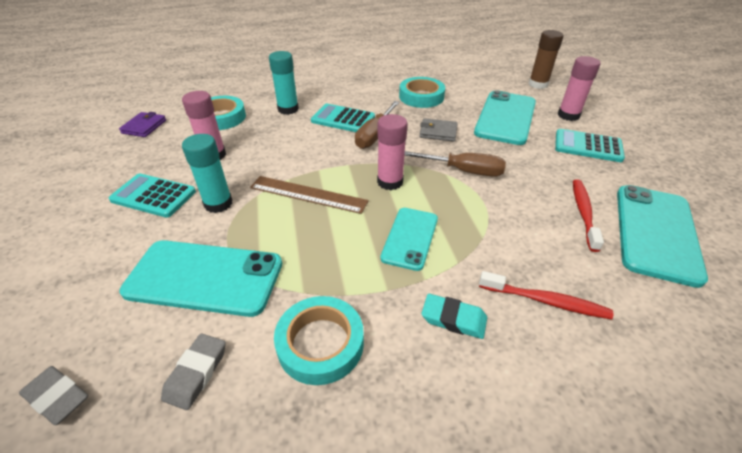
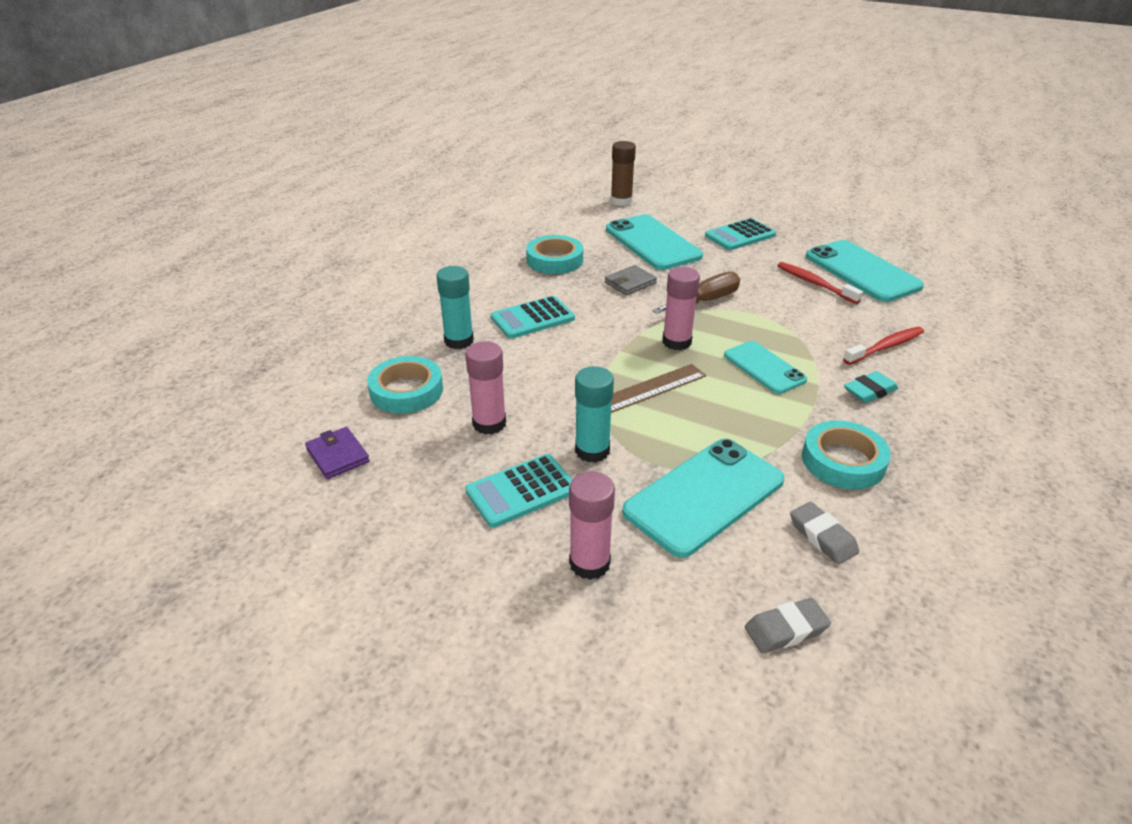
camera: 50 degrees left, 5 degrees down
(374, 135) = (588, 315): brown screwdriver -> none
(568, 115) = (688, 217): pink glue stick -> pink glue stick (589, 563)

